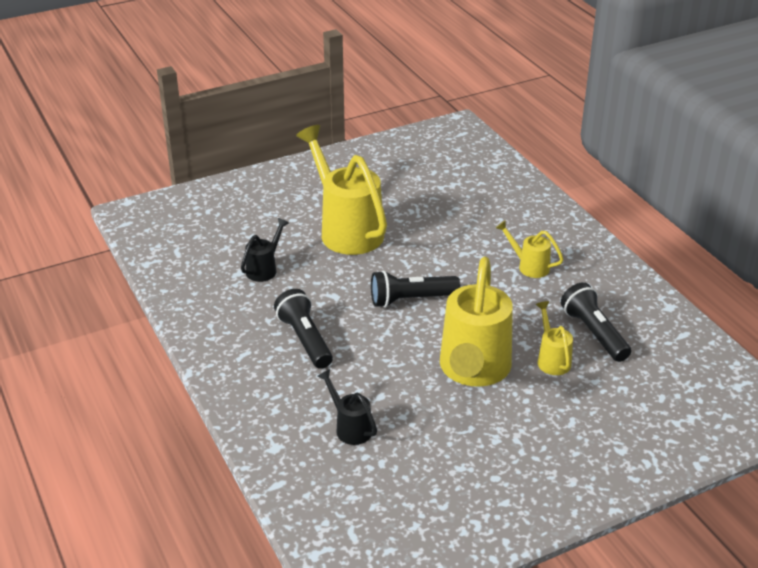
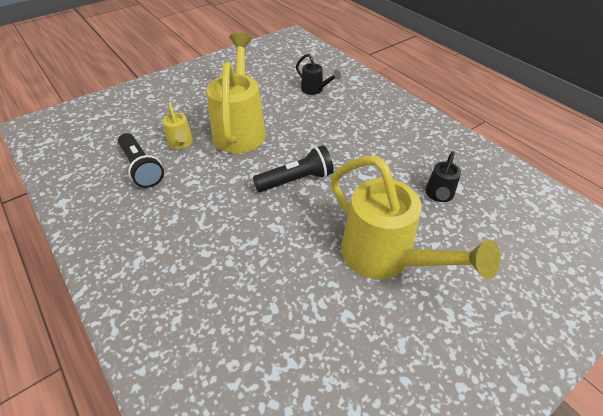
camera: 170 degrees right, 10 degrees up
(305, 339) = (368, 137): black flashlight -> none
(528, 266) = (185, 232): yellow watering can -> none

